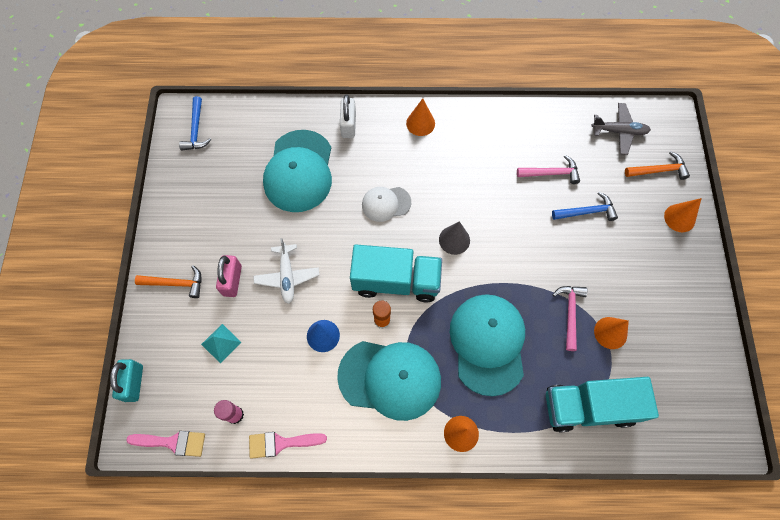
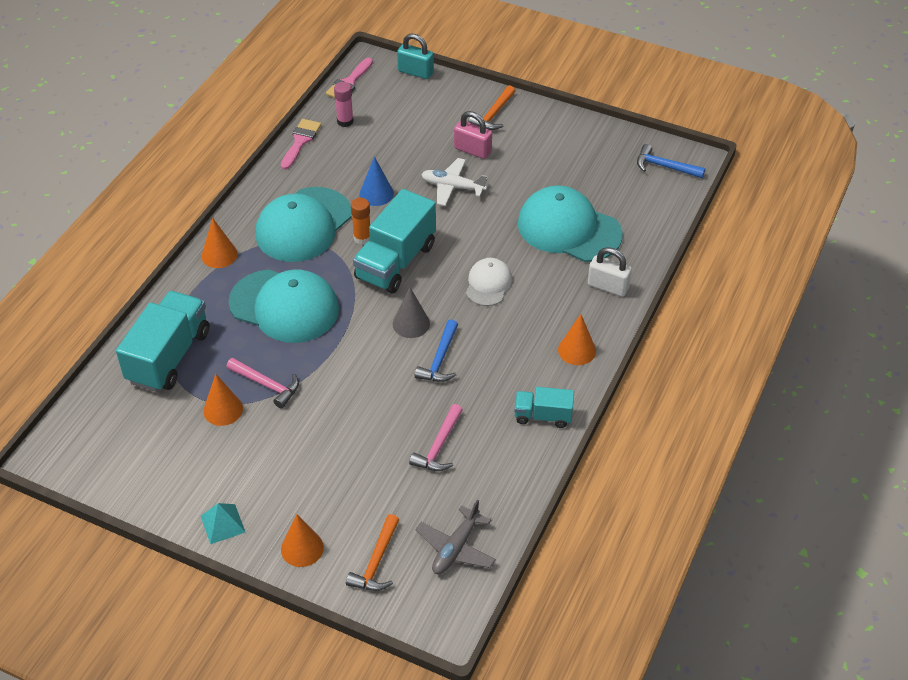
camera: 115 degrees right, 20 degrees down
(221, 343) = (415, 129): turquoise pyramid -> turquoise pyramid (222, 524)
(489, 122) = (543, 416): none -> turquoise truck
(587, 212) = (369, 457): blue hammer -> blue hammer (440, 359)

